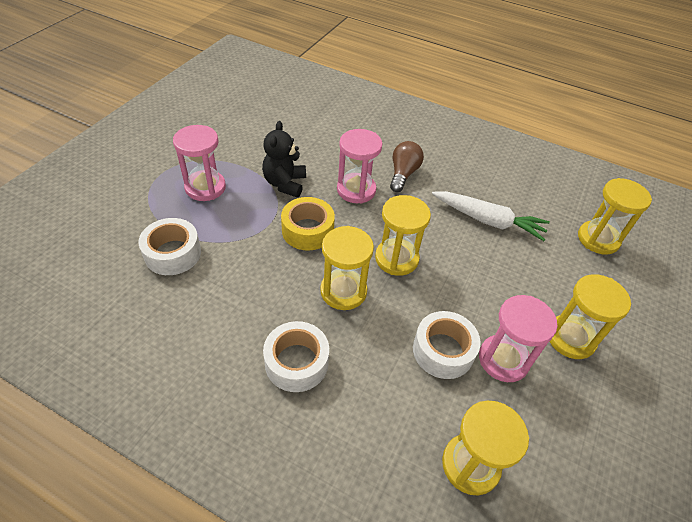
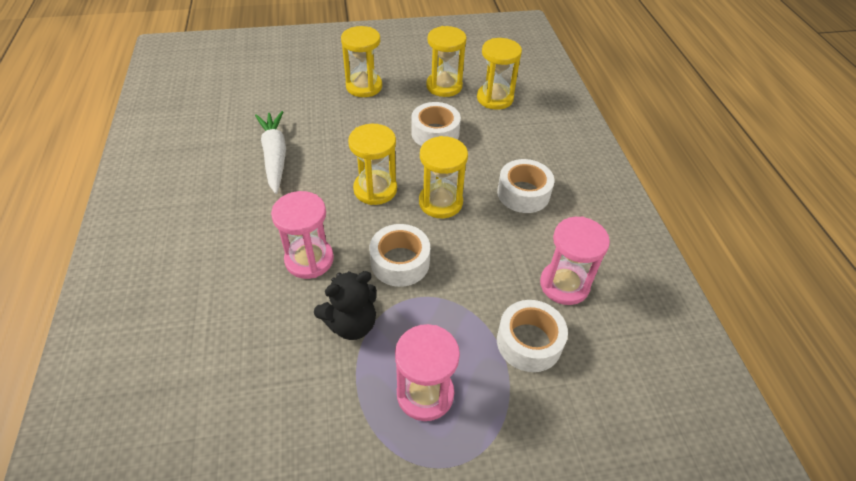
camera: 125 degrees left, 0 degrees up
(307, 230) = (400, 262): yellow tape -> white tape
(403, 174) = (250, 237): brown light bulb -> none
(503, 359) = (412, 107): pink hourglass -> pink hourglass (564, 285)
(598, 239) = (245, 96): yellow hourglass -> yellow hourglass (444, 86)

